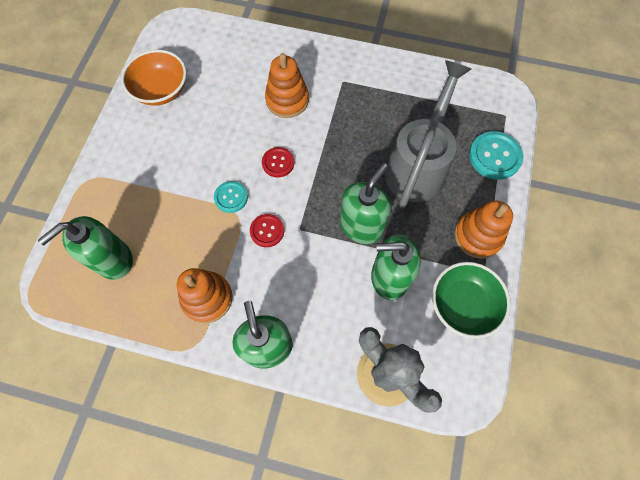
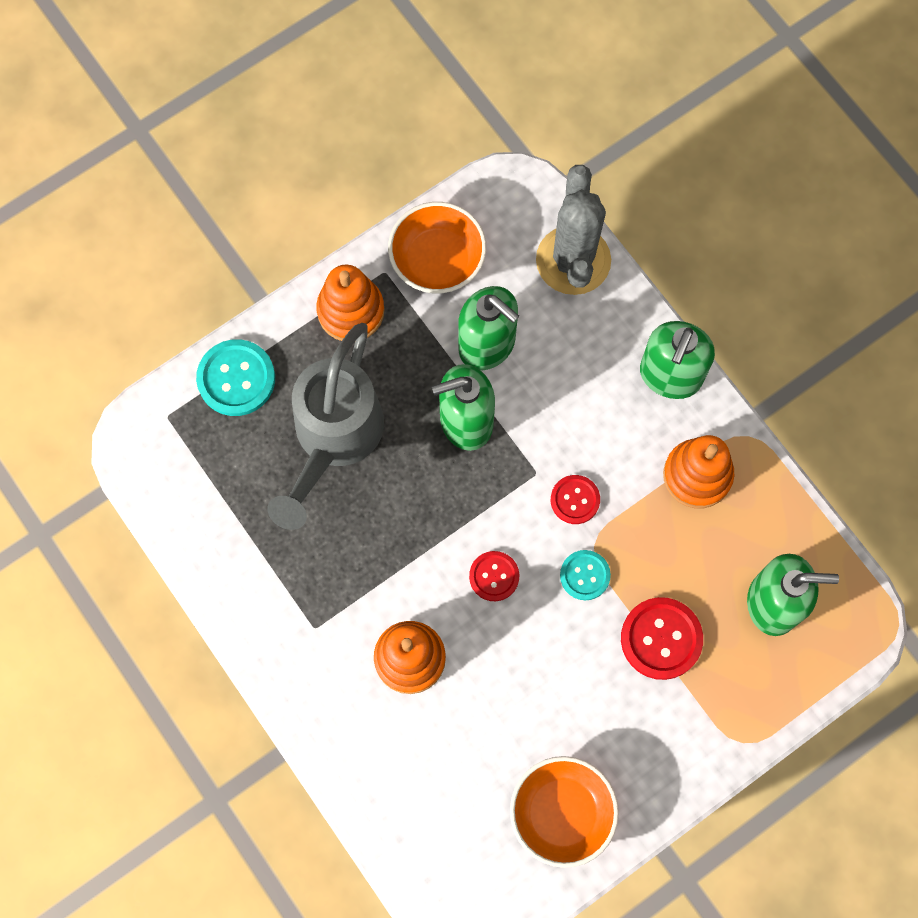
camera: 140 degrees left, 5 degrees up
(166, 197) = (661, 639): none -> red button
(418, 164) = (333, 440): grey watering can -> grey watering can turned 45 degrees counterclockwise
(463, 305) = (437, 260): green bowl -> orange bowl

